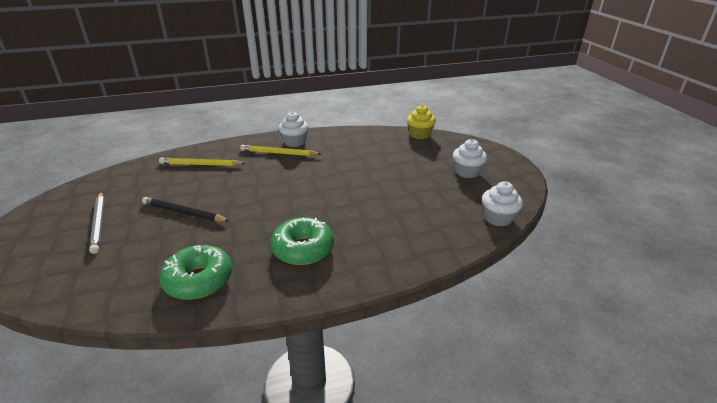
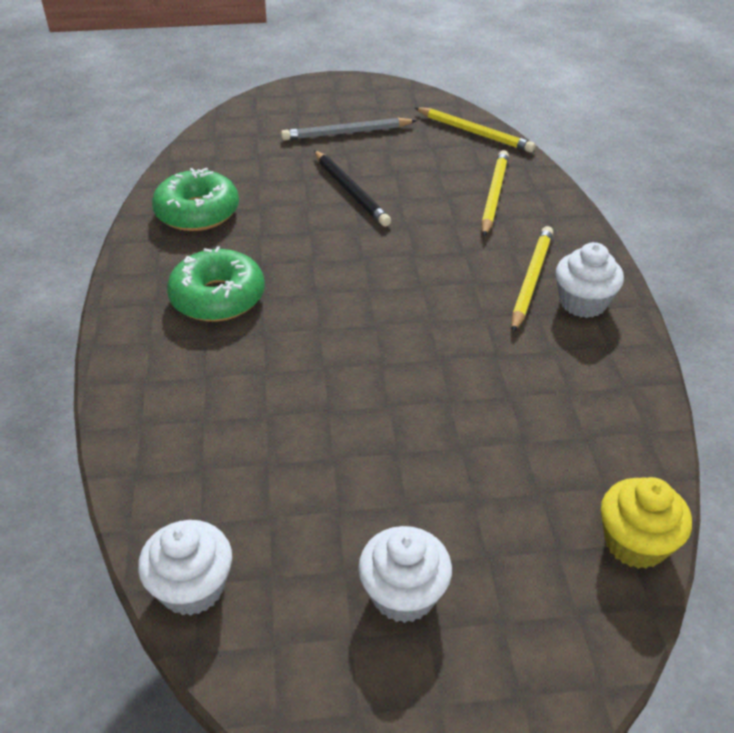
camera: 100 degrees right, 10 degrees up
(124, 173) = (474, 133): none -> yellow pencil
(184, 212) = (350, 191): black pencil -> black pencil turned 120 degrees clockwise

